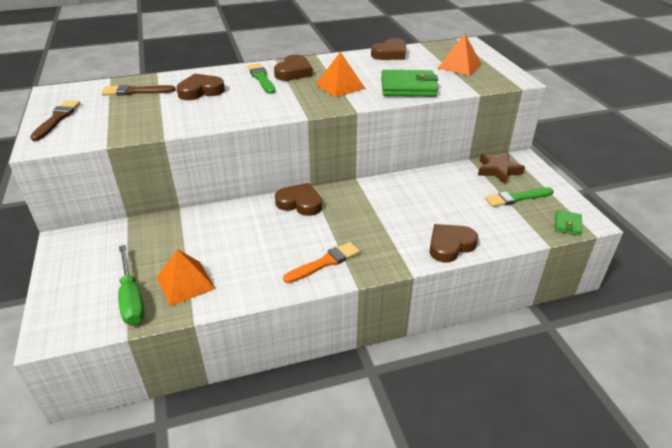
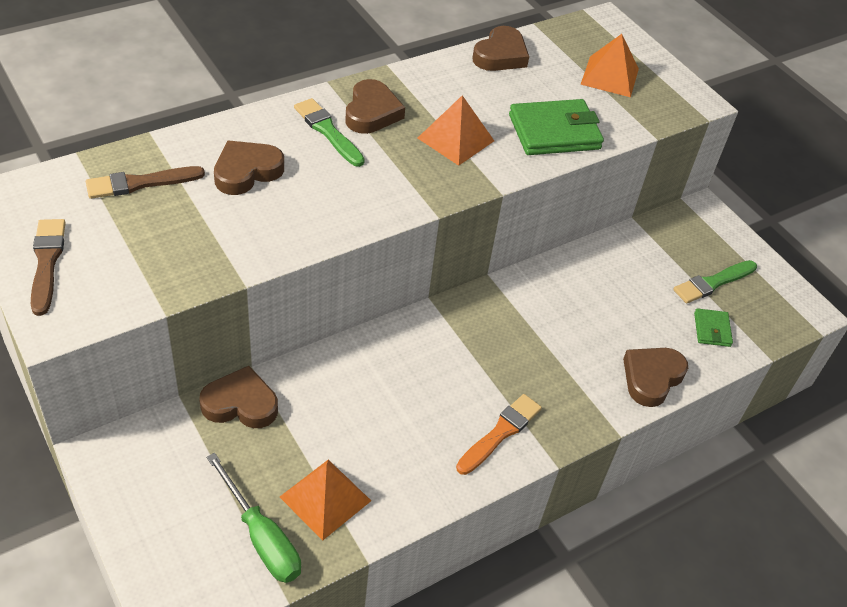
camera: 20 degrees left, 10 degrees up
(300, 203) = (426, 332): brown heart -> brown heart (240, 404)
(498, 170) = (676, 235): brown star -> none
(567, 224) = (785, 320): green wallet -> green wallet (712, 330)

